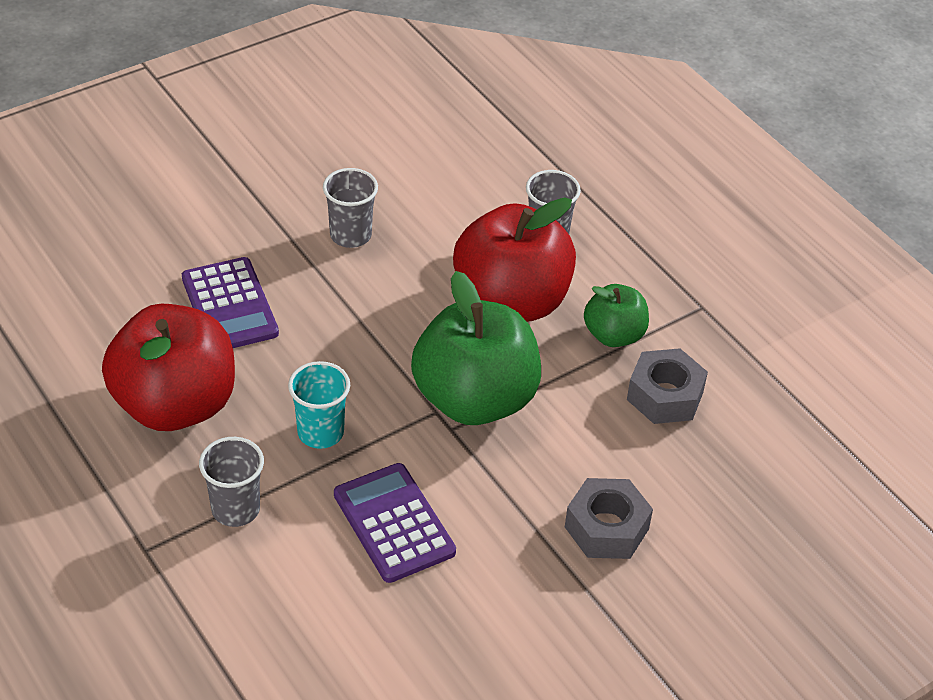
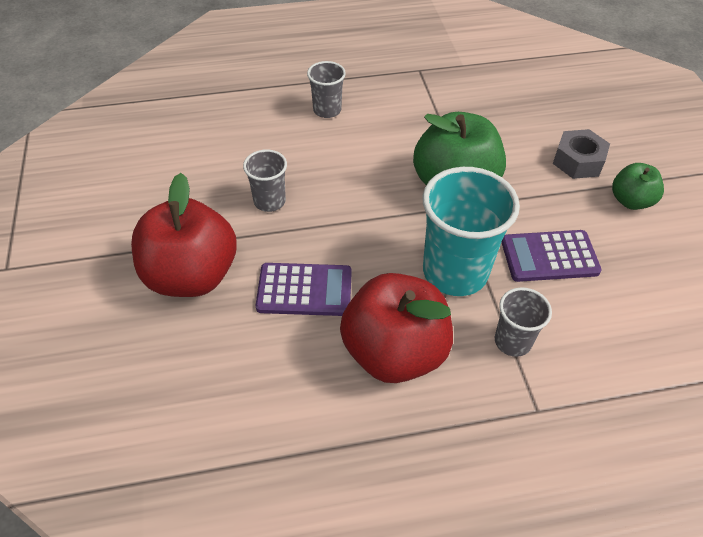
camera: 65 degrees left, 5 degrees up
(320, 432) = (455, 272): turquoise cup -> turquoise cup, size x1.89
(511, 301) = (376, 143): red apple -> red apple (192, 275)
(614, 335) = (426, 110): green apple -> green apple (630, 201)
(665, 396) = (483, 106): grey nut -> none

